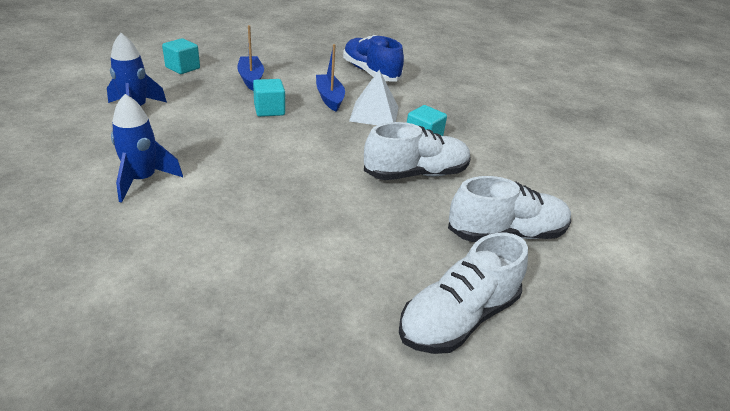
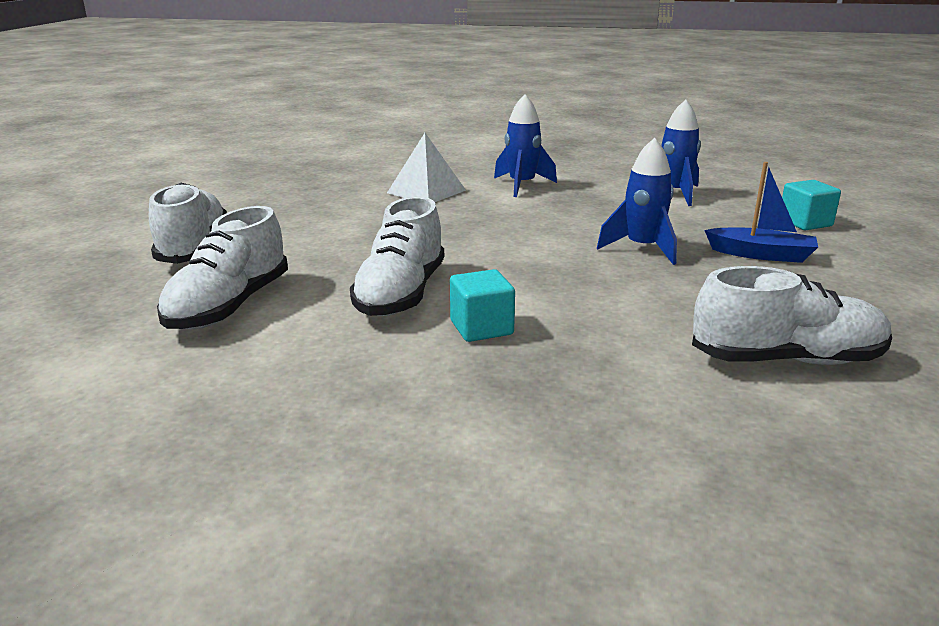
camera: 125 degrees right, 10 degrees down
(269, 110) = (642, 248): turquoise cube -> blue rocket
(329, 98) = (668, 293): blue boat -> none
(370, 73) = (786, 359): blue shoe -> white shoe
(374, 114) = (592, 313): white pyramid -> white pyramid (426, 191)

